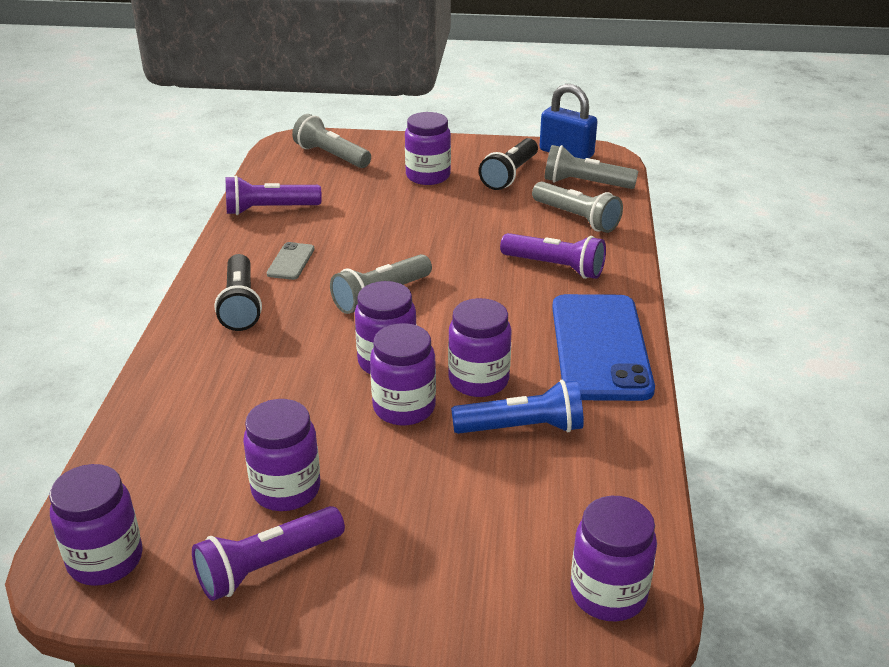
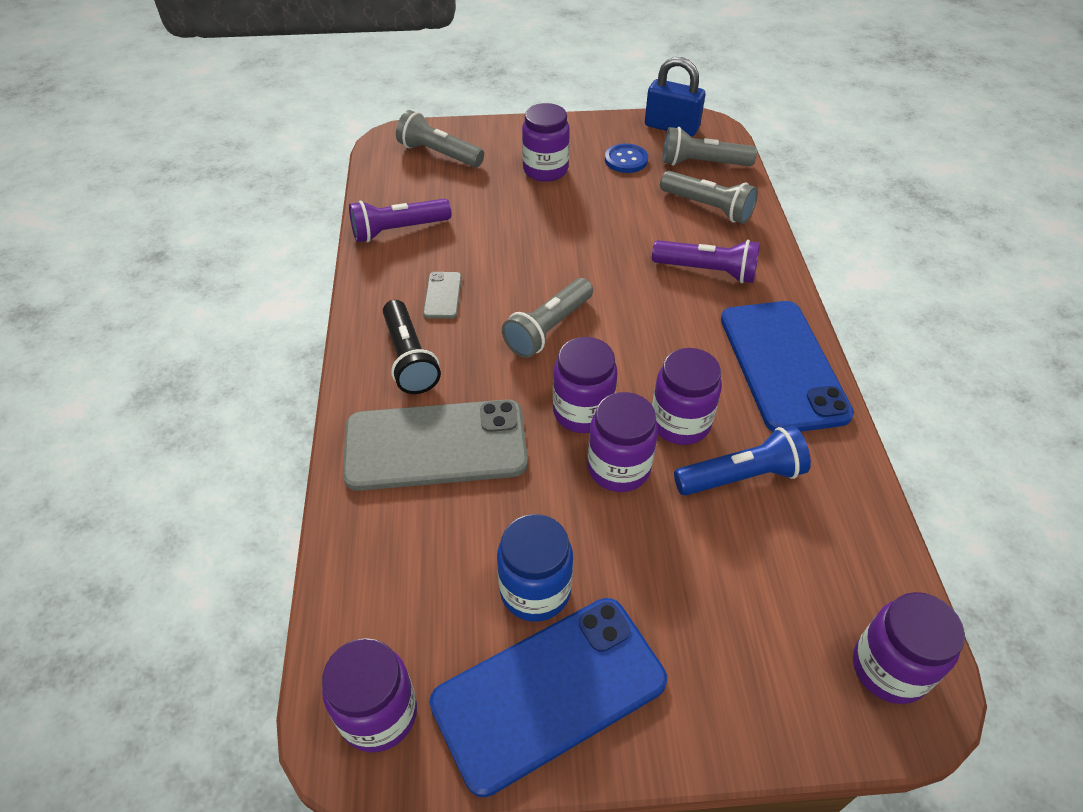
camera: 10 degrees left, 15 degrees up
(238, 371) = (436, 445): none -> grey phone
(268, 566) = (549, 692): purple flashlight -> blue phone
(286, 489) = (535, 591): purple jar -> blue jar
(510, 175) = (626, 160): black flashlight -> blue button

